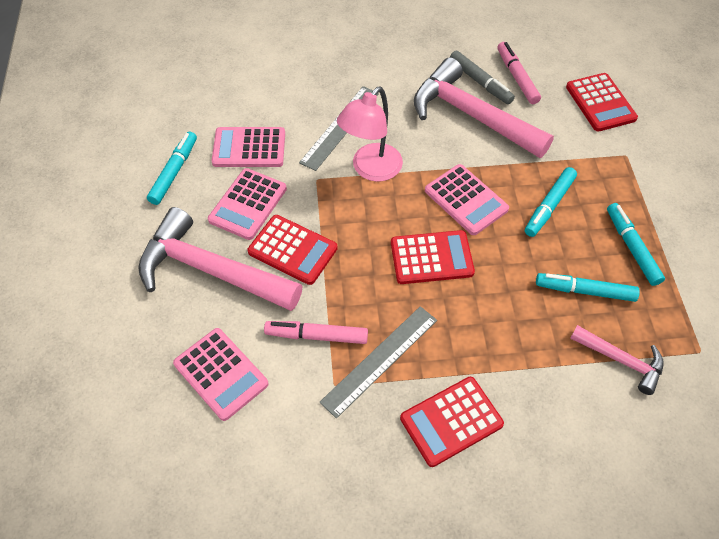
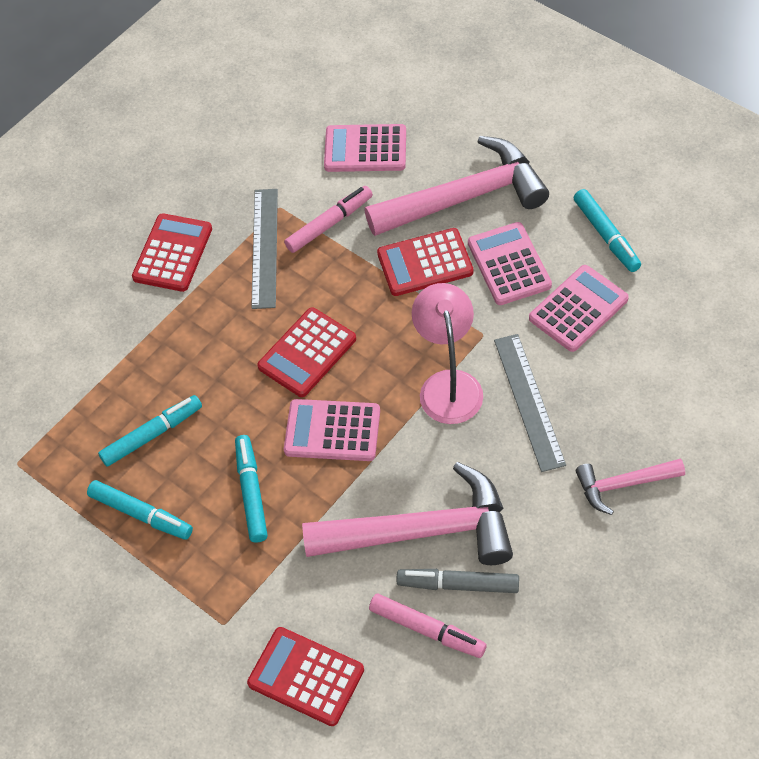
camera: 140 degrees right, 0 degrees up
(621, 360) = (78, 400): pink hammer -> pink hammer (623, 485)

